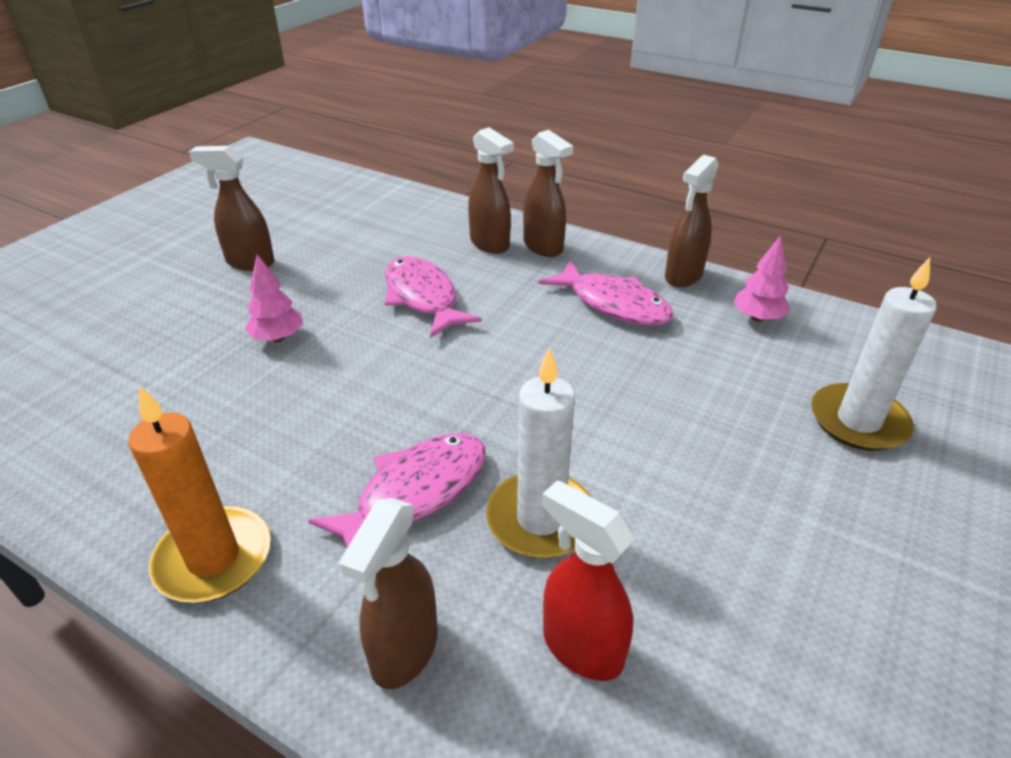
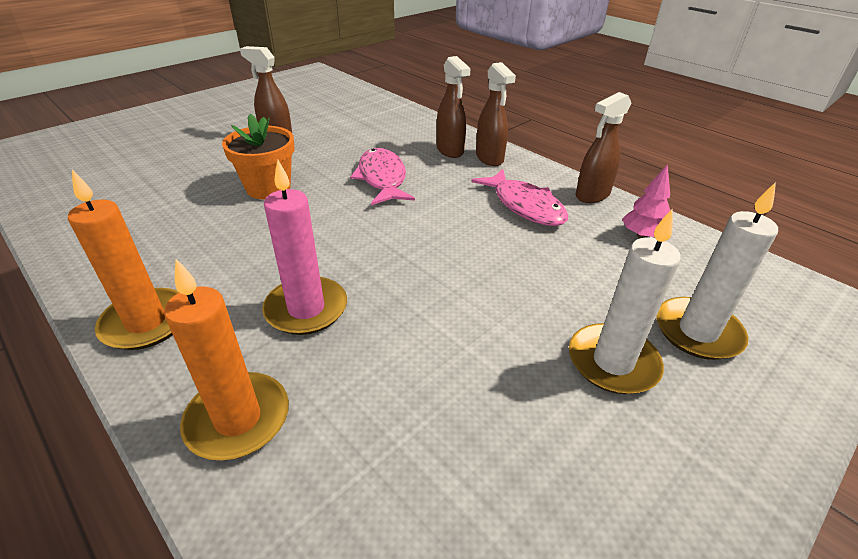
camera: 15 degrees right, 0 degrees up
(278, 338) = (268, 188): pink tree -> orange flower pot
(404, 651) = (238, 419): brown spray bottle -> orange candle
(415, 492) = (306, 309): pink fish -> pink candle
(540, 519) = (389, 348): white candle -> white candle (613, 362)
(581, 647) = (372, 452): red spray bottle -> none

